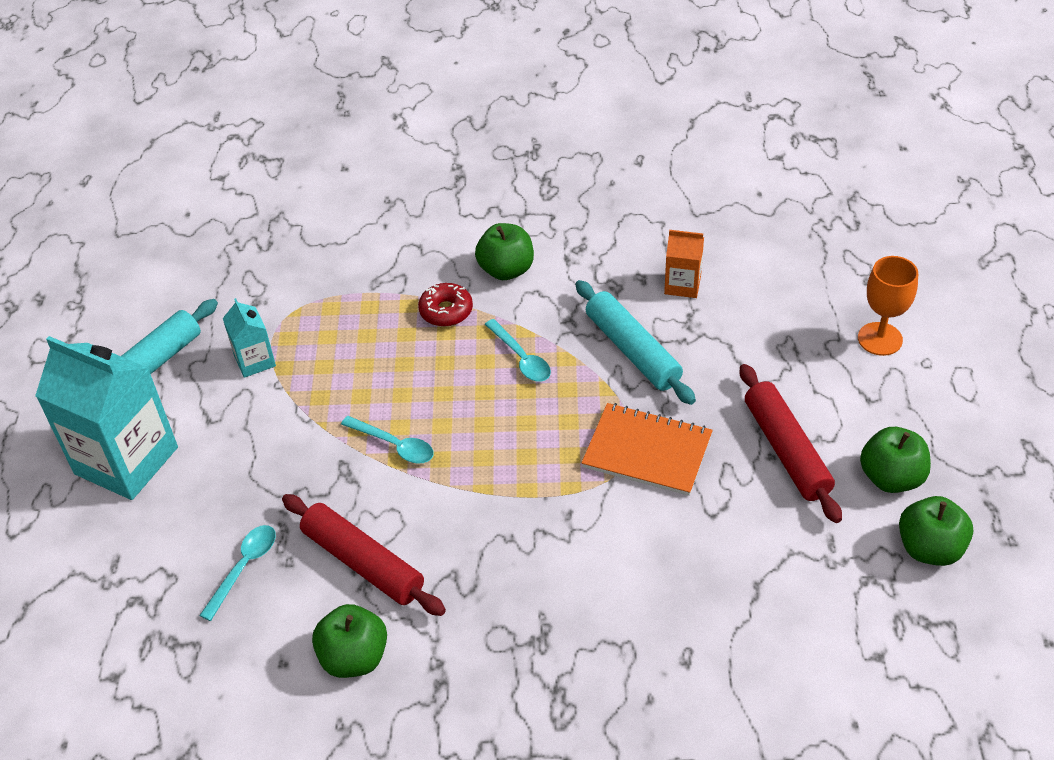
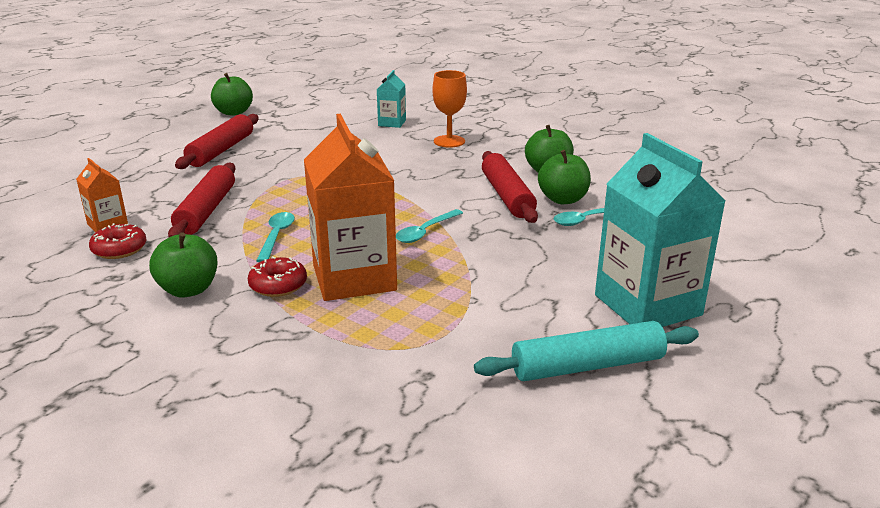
camera: 145 degrees left, 20 degrees down
(255, 361) = (476, 325): turquoise carton -> turquoise carton (392, 123)
(394, 445) = (425, 232): turquoise spoon -> turquoise spoon turned 120 degrees counterclockwise
(396, 352) = (354, 278): none -> orange carton
(624, 270) = (119, 249): none -> red donut
(633, 350) = (206, 211): turquoise rolling pin -> red rolling pin
(647, 451) = (285, 174): orange notebook -> none
(880, 339) = (83, 162): orange goblet -> orange goblet (449, 141)
(891, 478) = (200, 129): green apple -> green apple (563, 199)

